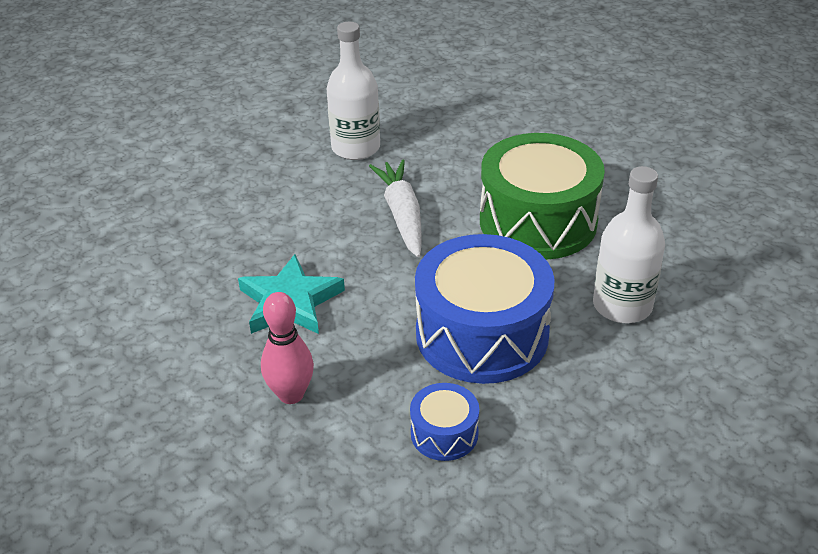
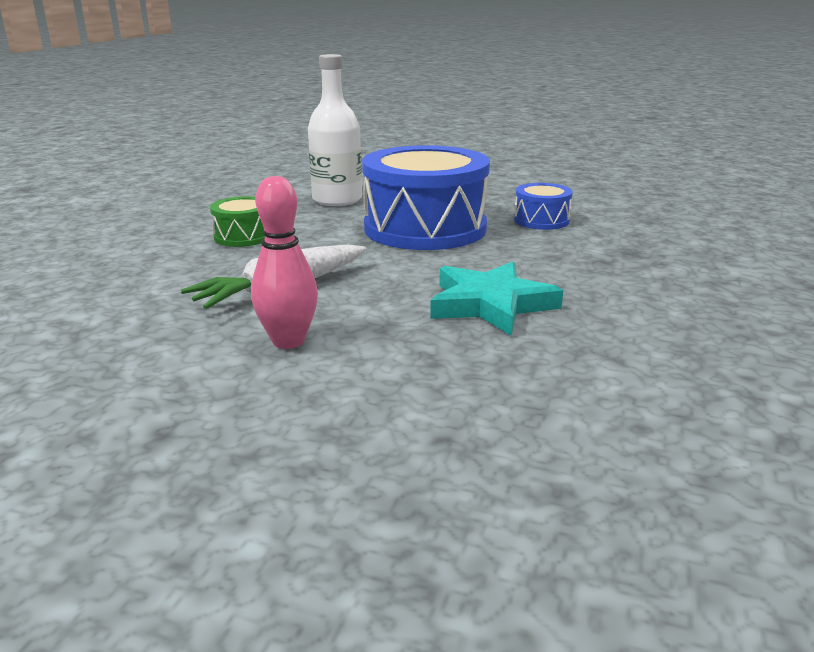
camera: 120 degrees left, 15 degrees down
(291, 394) = (597, 271): pink bowling pin -> pink bowling pin (288, 341)
(356, 148) = (132, 355): white bottle -> none
(538, 221) = (243, 236): green drum -> green drum, size x0.46

